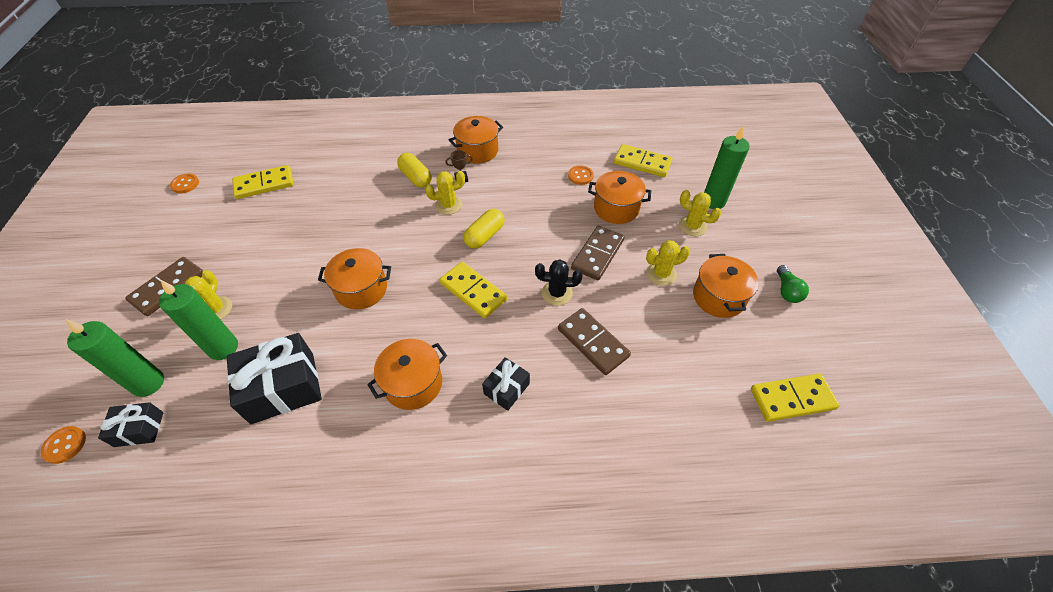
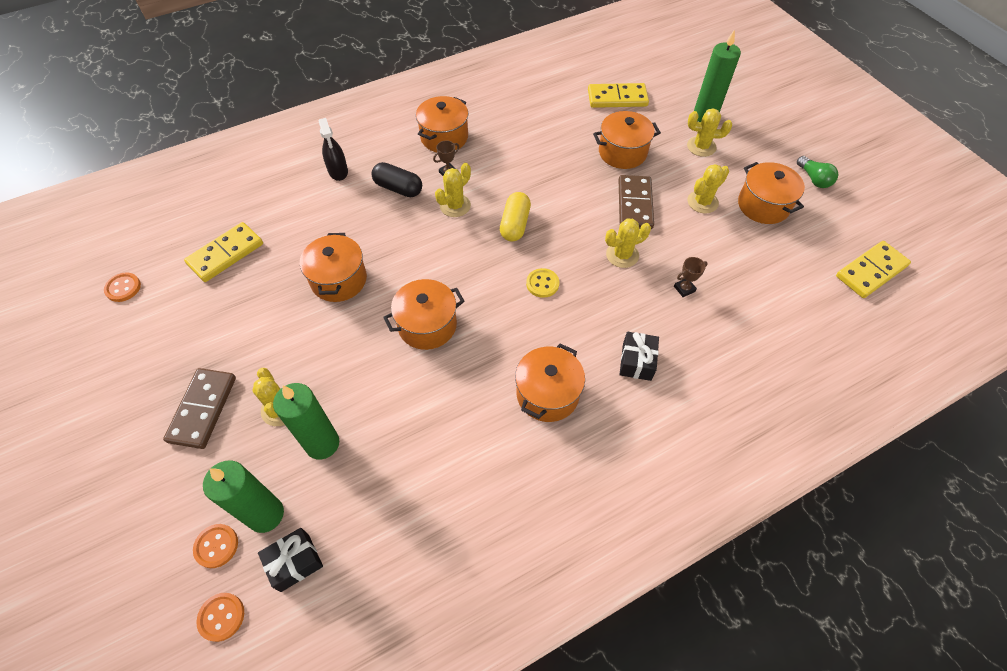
camera: 25 degrees left, 5 degrees up
(283, 388) = (420, 454): black gift -> none
(324, 230) = (339, 280): none -> orange pot
(382, 151) = (338, 171): none -> black spray bottle
(416, 178) = (398, 188): yellow capsule -> black capsule
(473, 291) = (542, 284): yellow domino -> yellow button
(557, 293) = (622, 255): black cactus -> yellow cactus
(580, 176) = (567, 131): orange button -> orange button (216, 546)
(592, 343) = (684, 289): brown domino -> brown trophy

